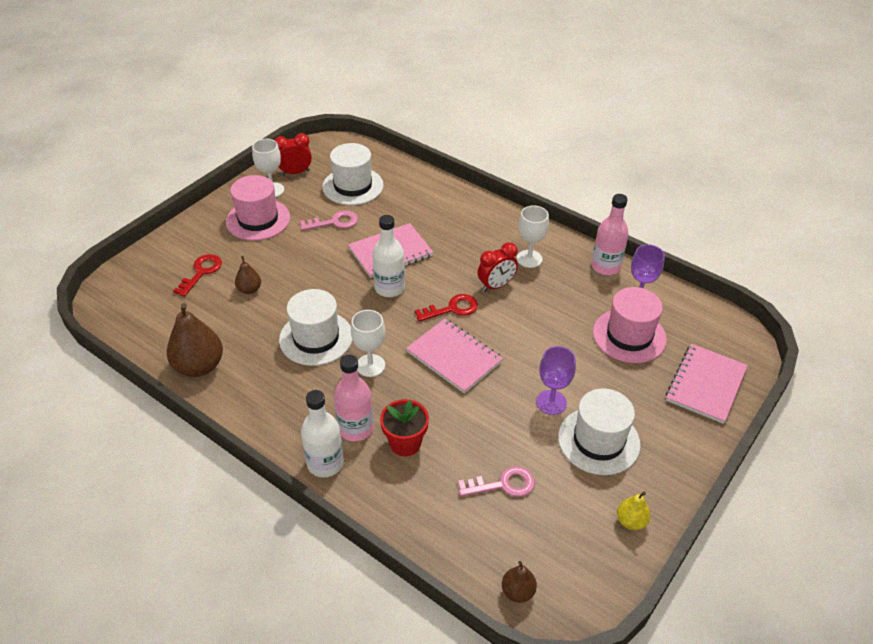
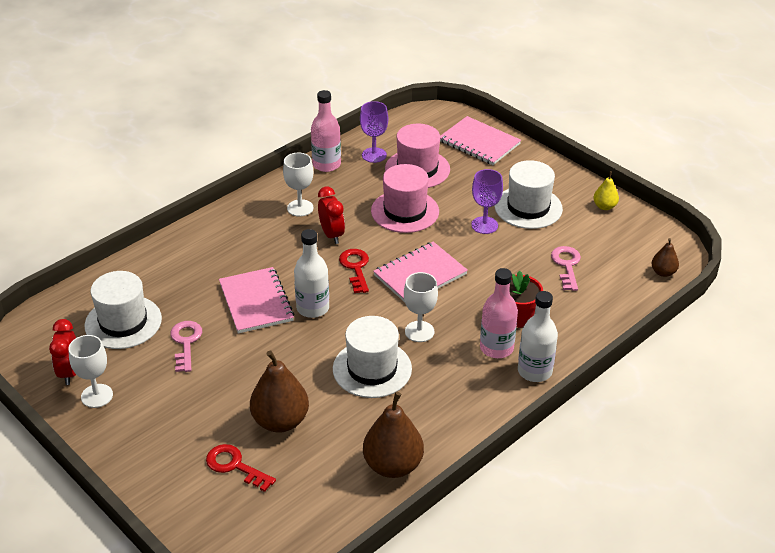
camera: 80 degrees left, 5 degrees down
(249, 289) = (280, 421): brown pear -> brown pear, size x1.91
(258, 219) = (152, 411): pink hat -> pink hat (405, 211)

